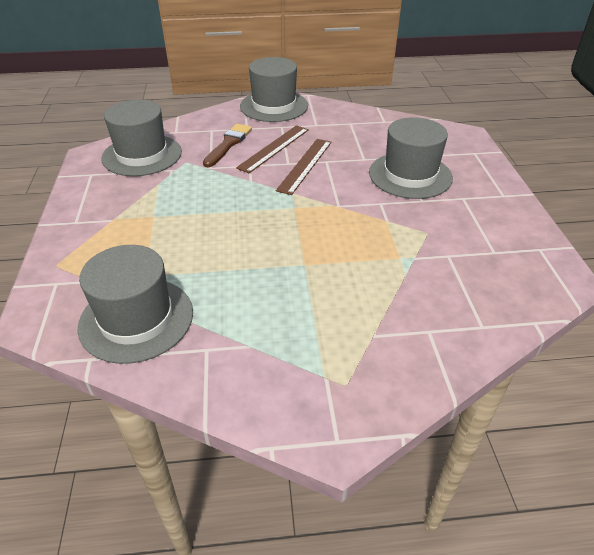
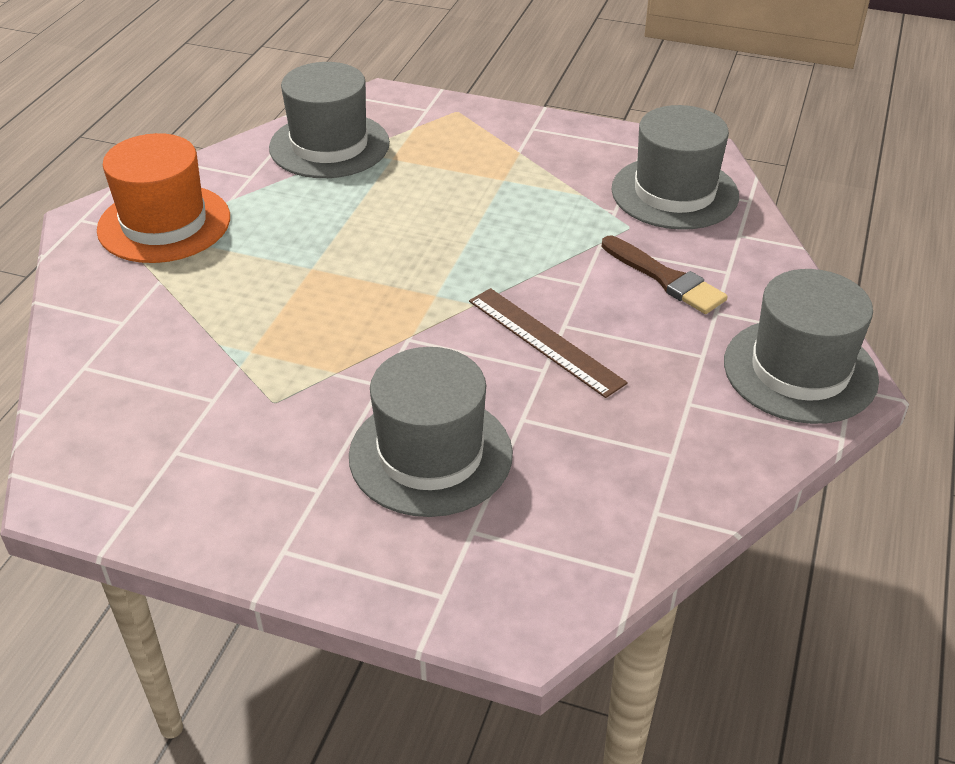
camera: 115 degrees right, 0 degrees up
(274, 148) = (623, 323): brown ruler -> none
(305, 372) = (164, 223): none -> orange hat

